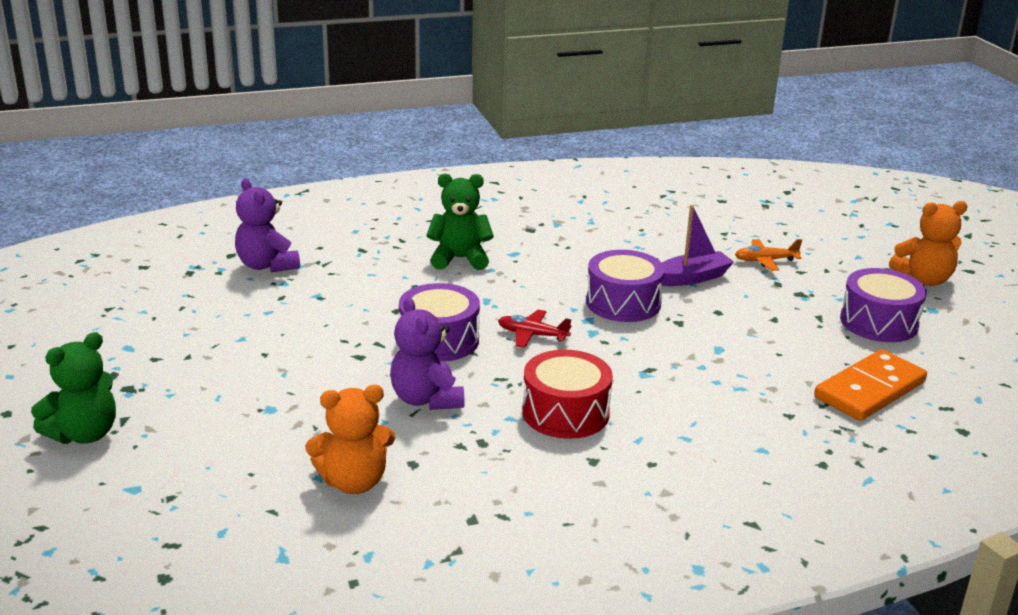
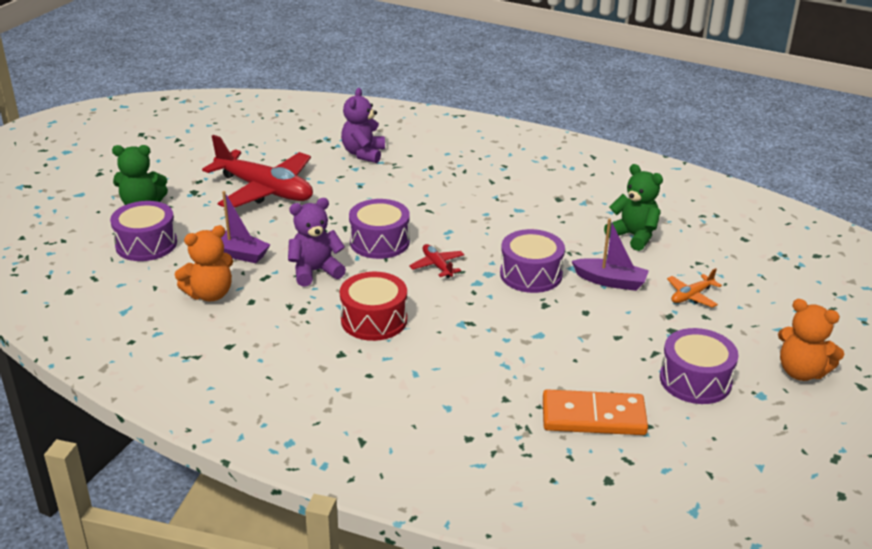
camera: 45 degrees right, 5 degrees up
(172, 472) = (146, 244): none -> purple drum
(218, 347) = (265, 190): none -> red plane
(307, 425) = (237, 253): none -> purple boat
(354, 482) = (210, 294): orange teddy bear -> orange teddy bear turned 60 degrees counterclockwise
(426, 399) = (315, 271): purple teddy bear -> purple teddy bear turned 45 degrees clockwise
(459, 259) = (478, 198): green teddy bear -> green teddy bear (633, 236)
(765, 261) = (691, 296): orange plane -> orange plane turned 75 degrees counterclockwise

